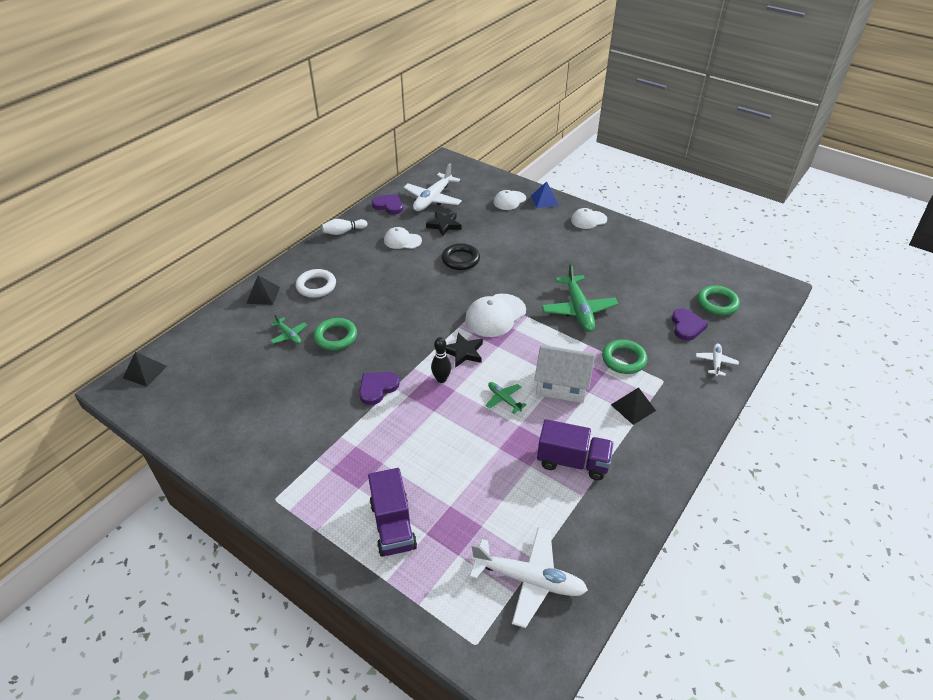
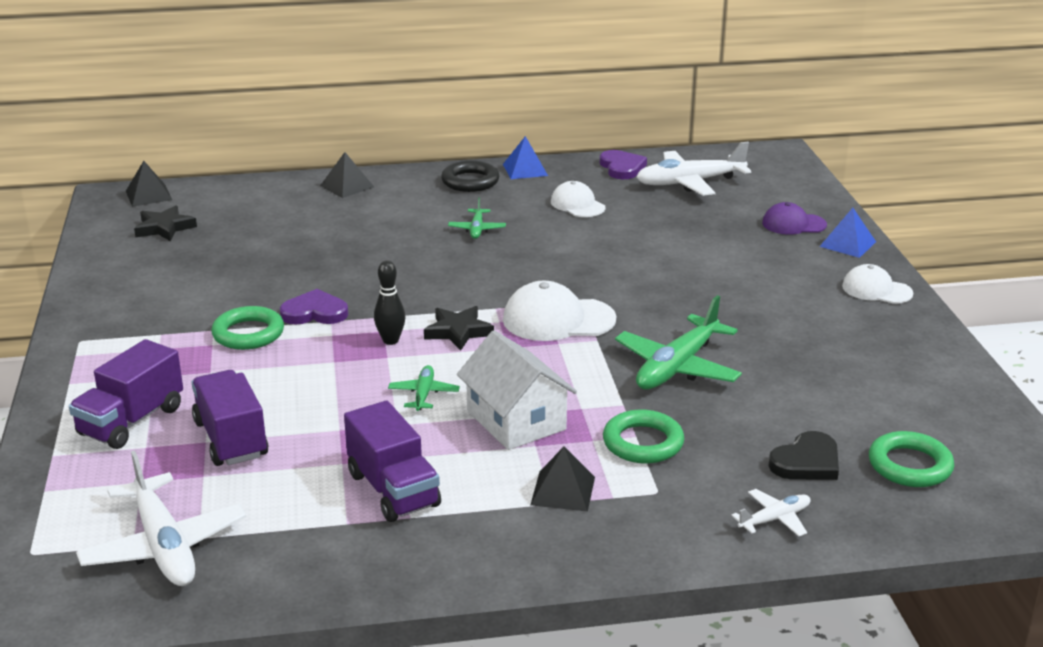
camera: 45 degrees right, 15 degrees down
(289, 335) = (312, 228): green plane -> green plane (477, 229)
(316, 286) = (410, 202): white ring -> none
(336, 337) = (352, 252): green ring -> green ring (248, 334)
(343, 232) = (525, 170): white bowling pin -> blue pyramid
(444, 225) = (656, 212): black star -> black star (164, 228)
(460, 259) = (615, 251): black ring -> black ring (470, 181)
(460, 494) = (231, 439): none -> purple truck
(509, 200) = (793, 224): white cap -> purple cap
(687, 326) = (806, 462): purple heart -> black heart

